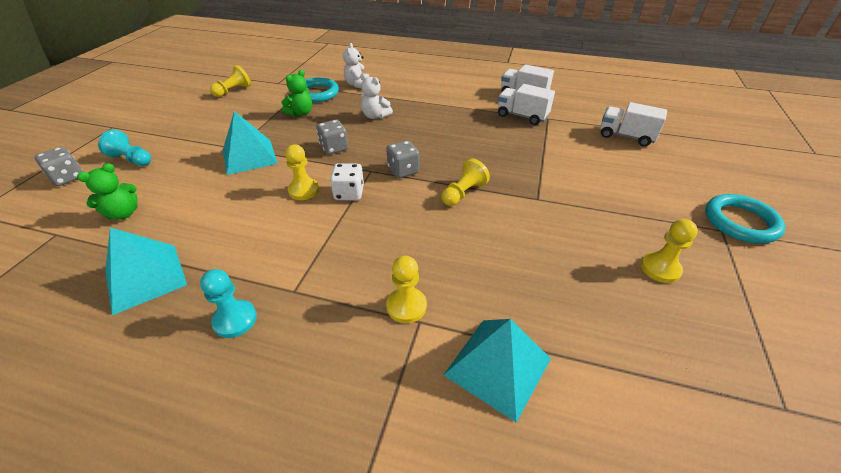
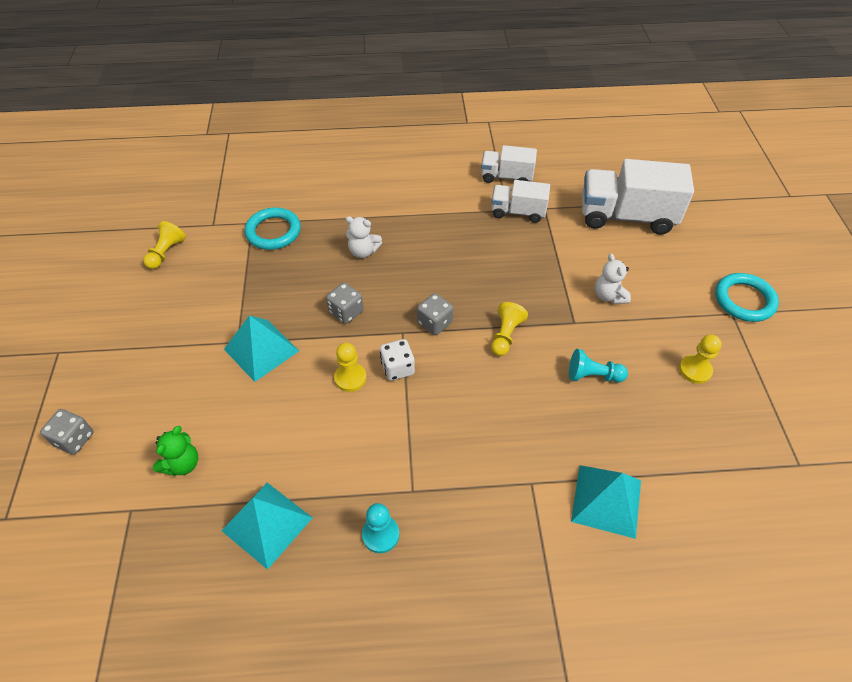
camera: 20 degrees left, 10 degrees up
(132, 159) = (128, 392): turquoise pawn -> turquoise pawn (593, 375)
(300, 113) = (275, 269): green teddy bear -> none
(357, 85) = (313, 204): white teddy bear -> white teddy bear (609, 296)
(406, 306) = (514, 473): yellow pawn -> none
(625, 136) = (626, 216): white truck -> white truck, size x1.75

